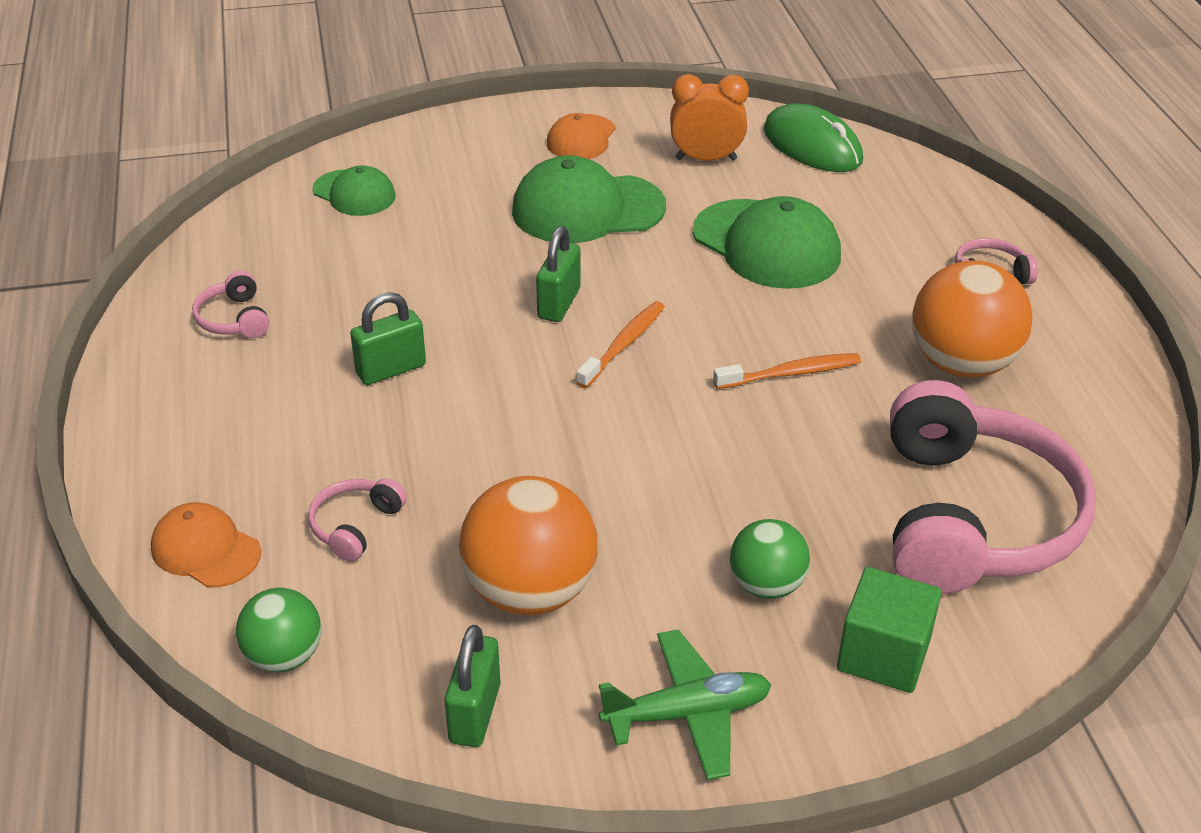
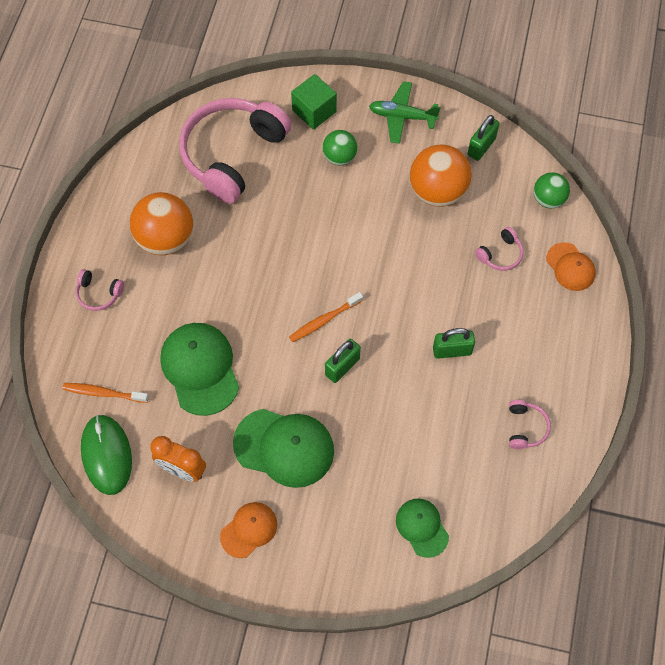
camera: 155 degrees left, 25 degrees up
(790, 373) = (253, 266): orange toothbrush -> orange toothbrush (103, 393)

